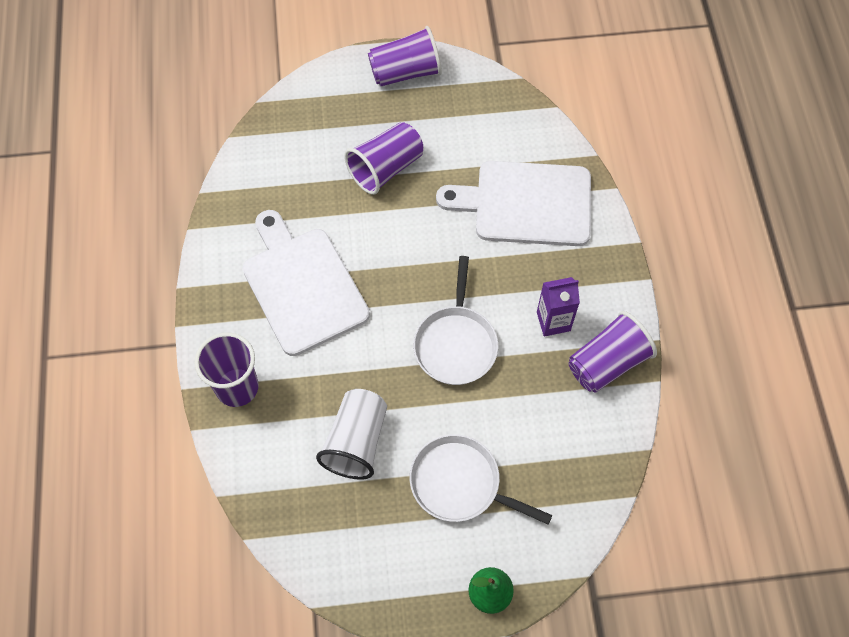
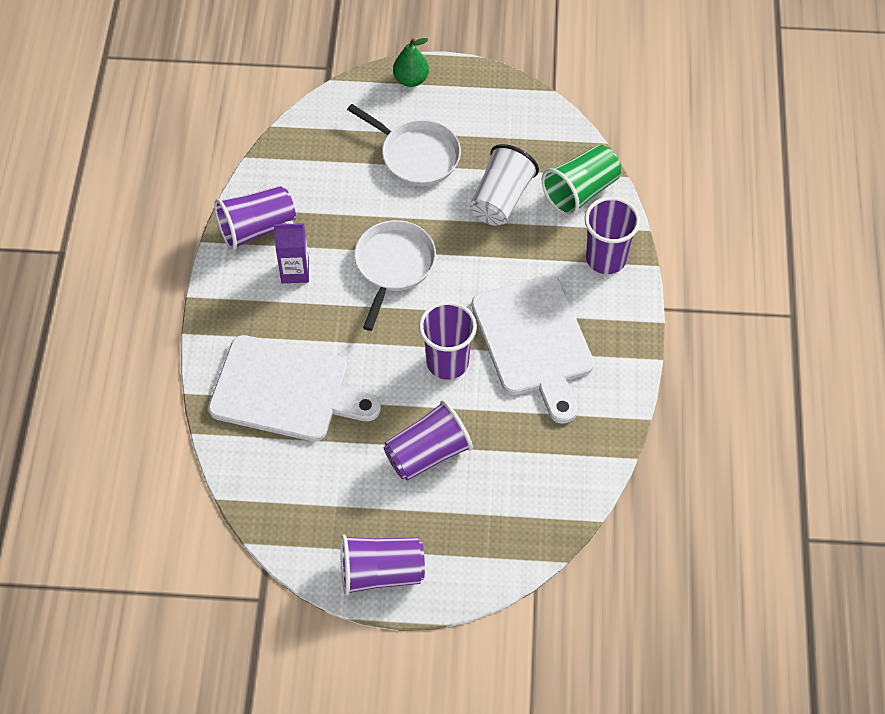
camera: 170 degrees left, 5 degrees down
(269, 466) = (580, 191): none -> green cup
(383, 252) = (447, 362): none -> purple cup

